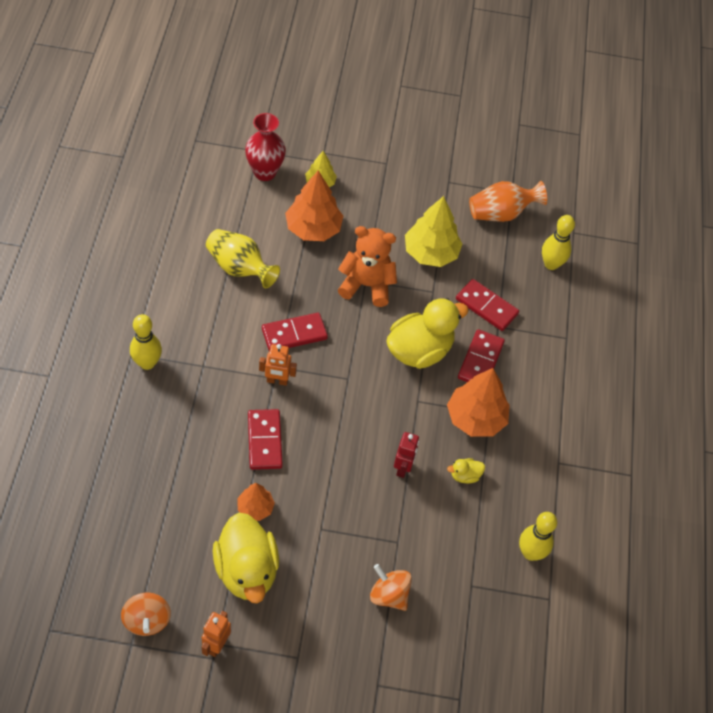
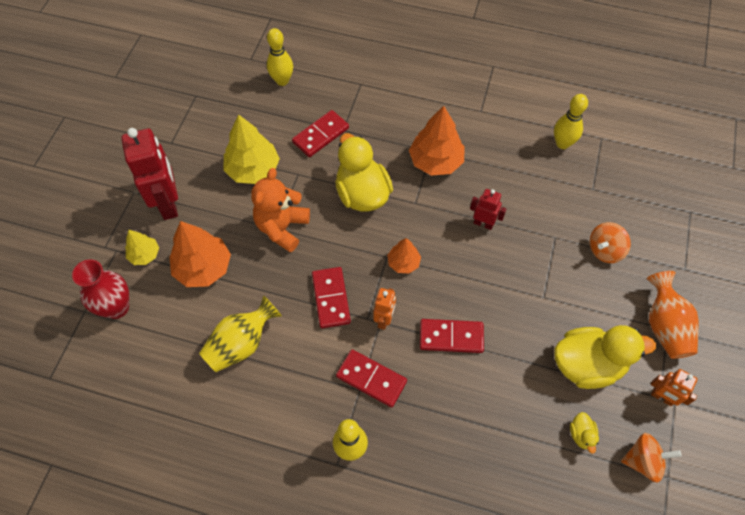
camera: 75 degrees left, 5 degrees up
(255, 508) = (523, 352): orange tree -> orange tree (403, 262)
(378, 191) = (168, 203): none -> red robot
(465, 476) = (492, 178): yellow duck -> yellow duck (581, 435)
(480, 360) = (377, 148): red domino -> red domino (371, 379)
(501, 213) = (218, 107): orange vase -> orange vase (664, 326)

